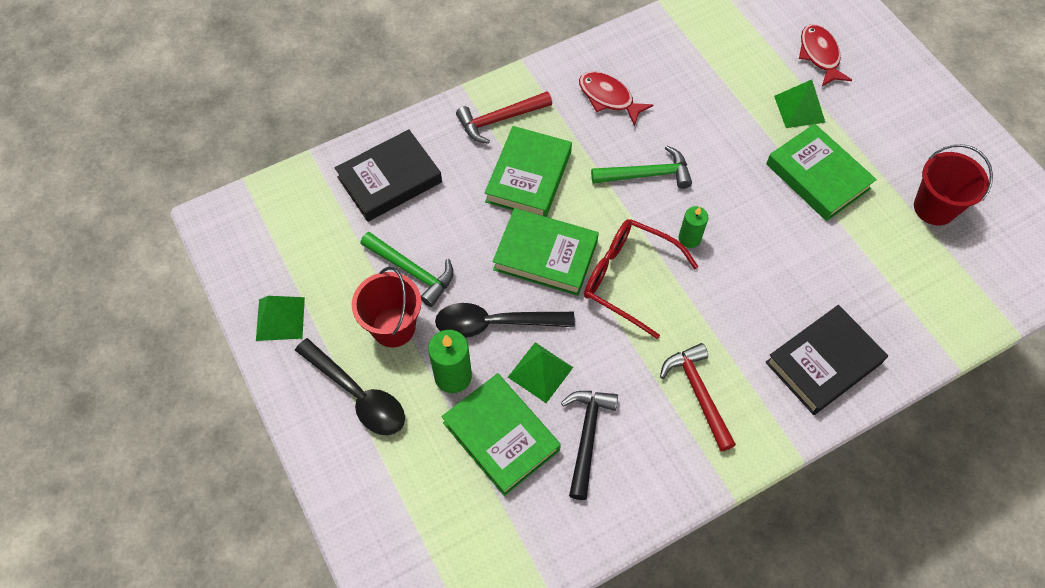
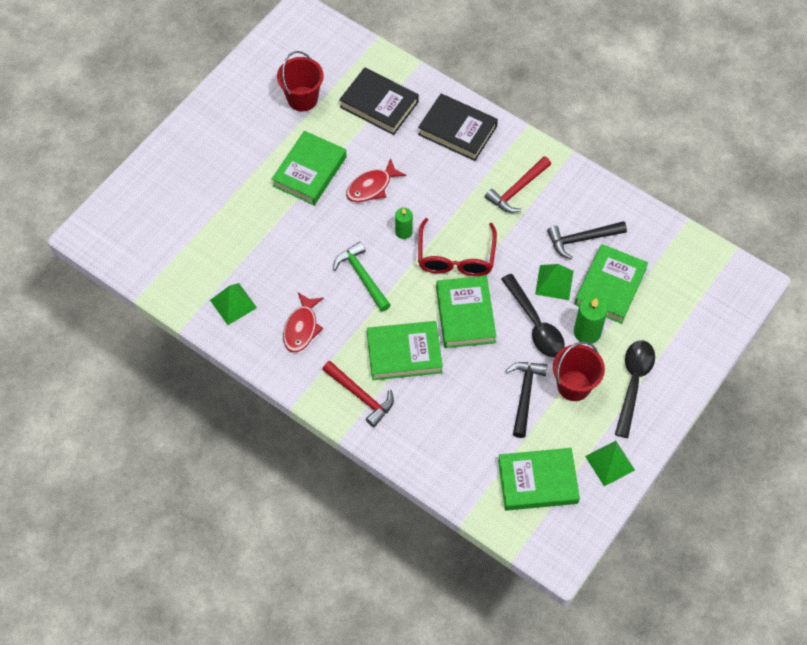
camera: 115 degrees left, 0 degrees up
(306, 237) = (537, 482): none -> green book
(390, 180) = (457, 448): black book -> black book (379, 104)
(412, 271) = (525, 394): green hammer -> black hammer
(799, 109) = (251, 199): green pyramid -> green pyramid (233, 304)
(819, 55) = (190, 200): red fish -> red fish (372, 187)

